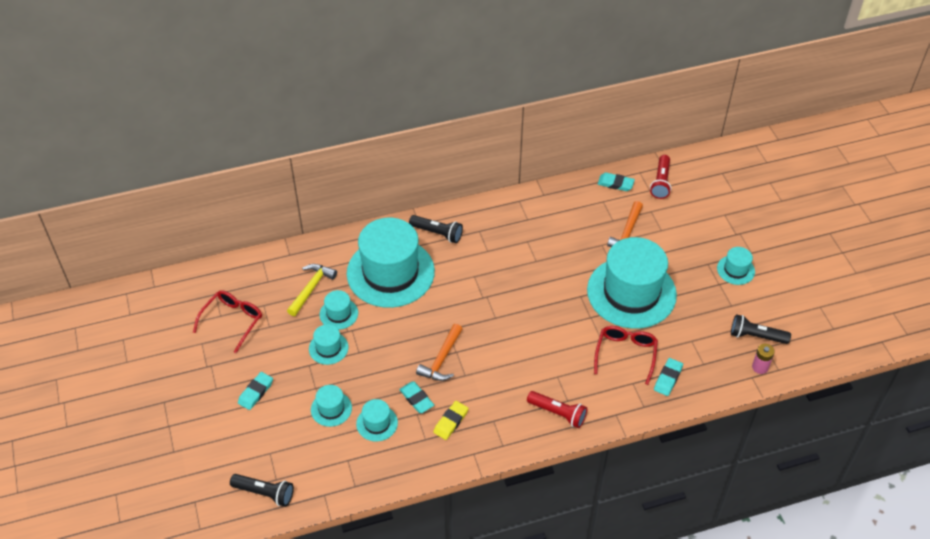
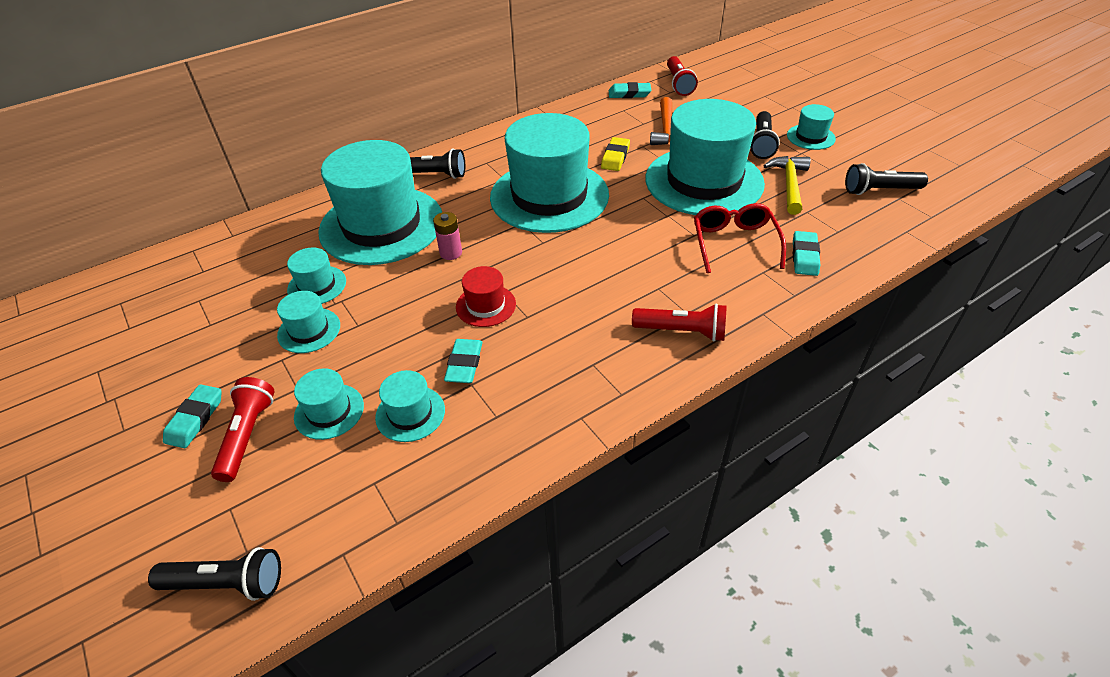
camera: 15 degrees left, 5 degrees down
(233, 321) = (149, 330): red glasses -> none
(284, 411) = (247, 435): none -> red flashlight
(311, 288) = (270, 265): yellow hammer -> yellow hammer (789, 184)
(416, 399) = (464, 364): turquoise eraser -> turquoise eraser turned 60 degrees clockwise
(442, 359) = (486, 305): orange hammer -> red hat
(451, 422) = (528, 382): yellow eraser -> yellow eraser (615, 157)
(514, 277) = (549, 196): none -> turquoise hat
(693, 266) = (761, 143): none -> black flashlight
(760, 367) = (908, 219): pink battery -> pink battery (451, 253)

